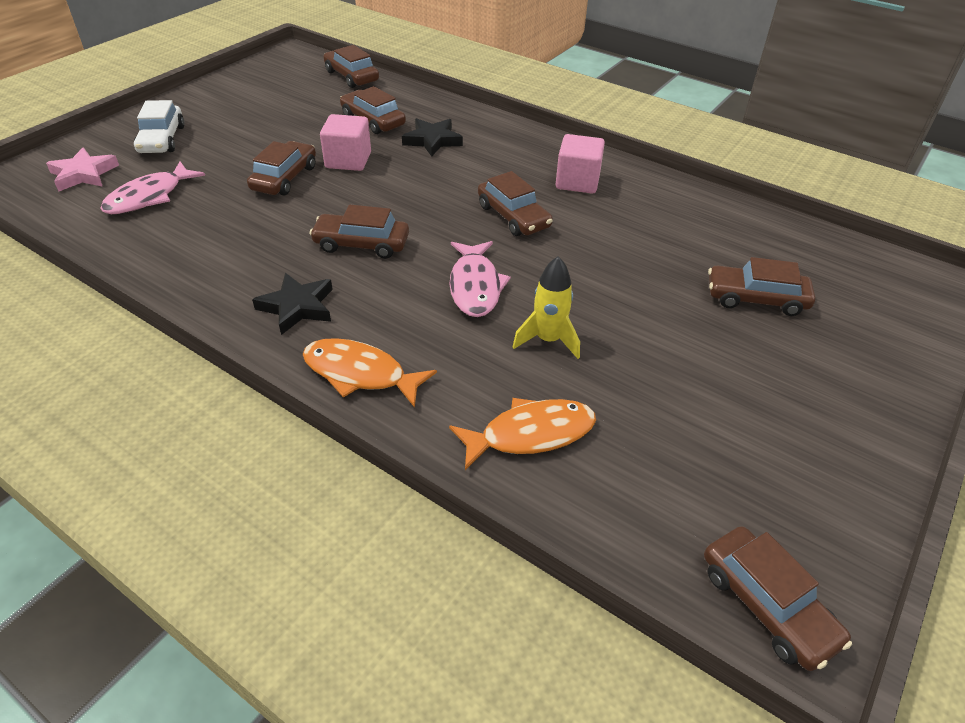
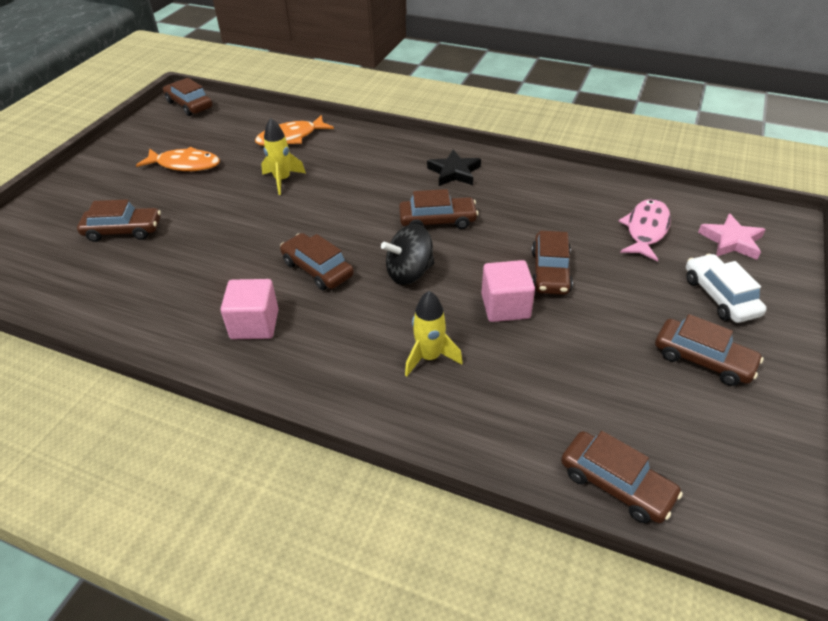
camera: 170 degrees right, 0 degrees up
(360, 374) = (393, 147): orange fish -> orange fish (185, 164)
(373, 120) = (519, 379): brown car -> brown car (703, 359)
(420, 198) = (409, 273): none -> black spinning top
(432, 140) = (429, 357): black star -> yellow rocket
(475, 286) = (338, 204): pink fish -> none

